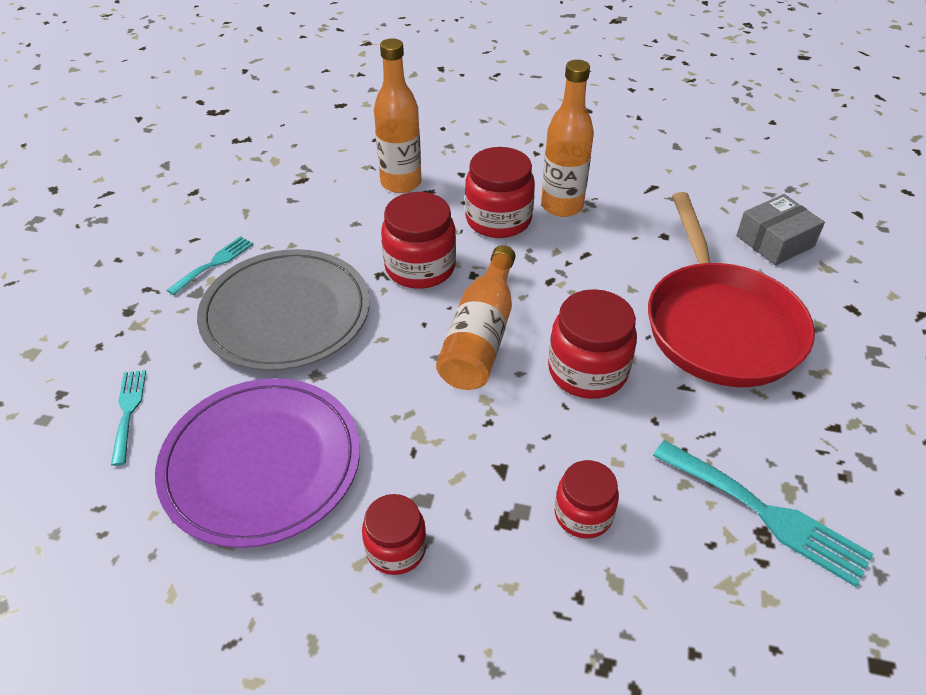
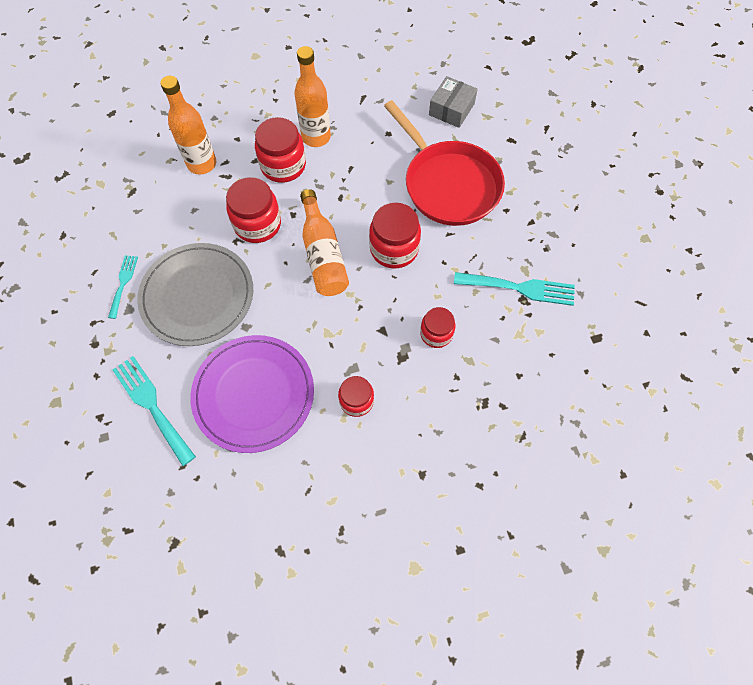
camera: 30 degrees left, 20 degrees up
(128, 411) = (151, 405): turquoise fork -> turquoise fork, size x1.69

